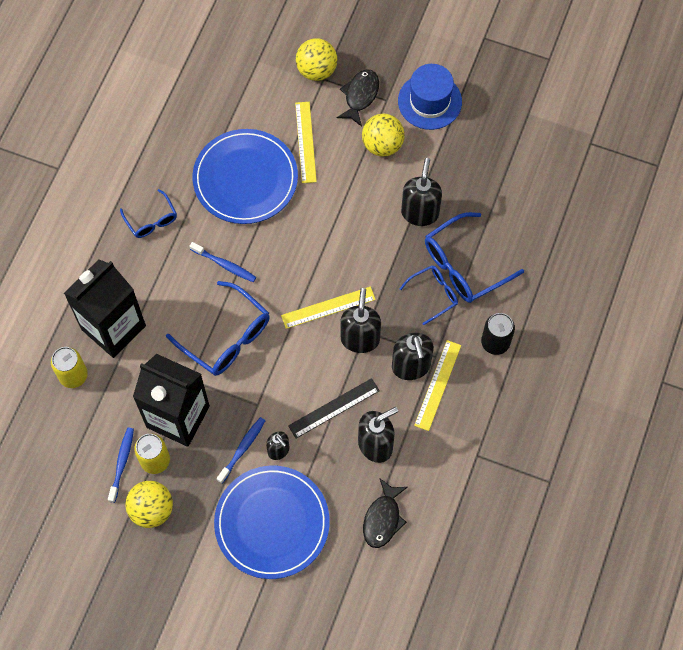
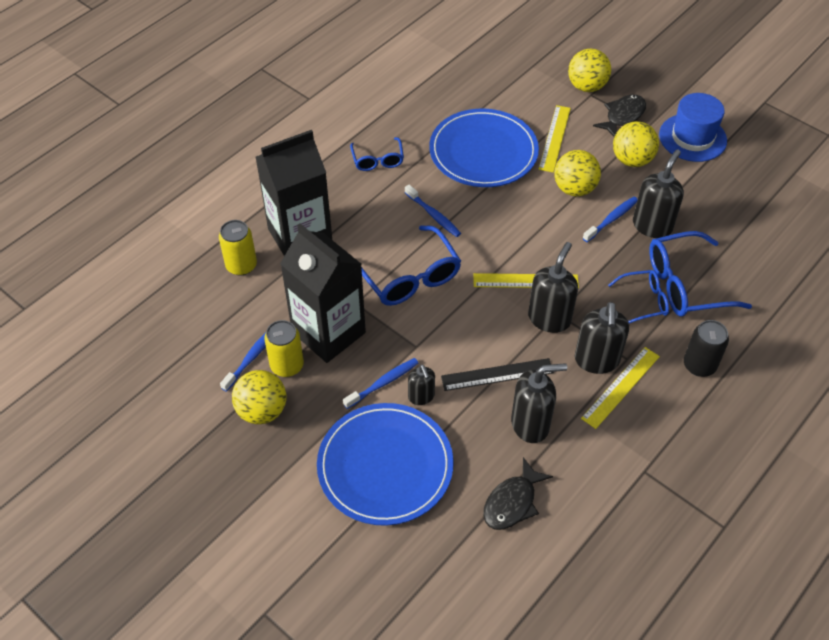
camera: 20 degrees right, 15 degrees down
(340, 194) = (574, 189): none -> yellow ball
(382, 217) = (611, 219): none -> blue toothbrush

